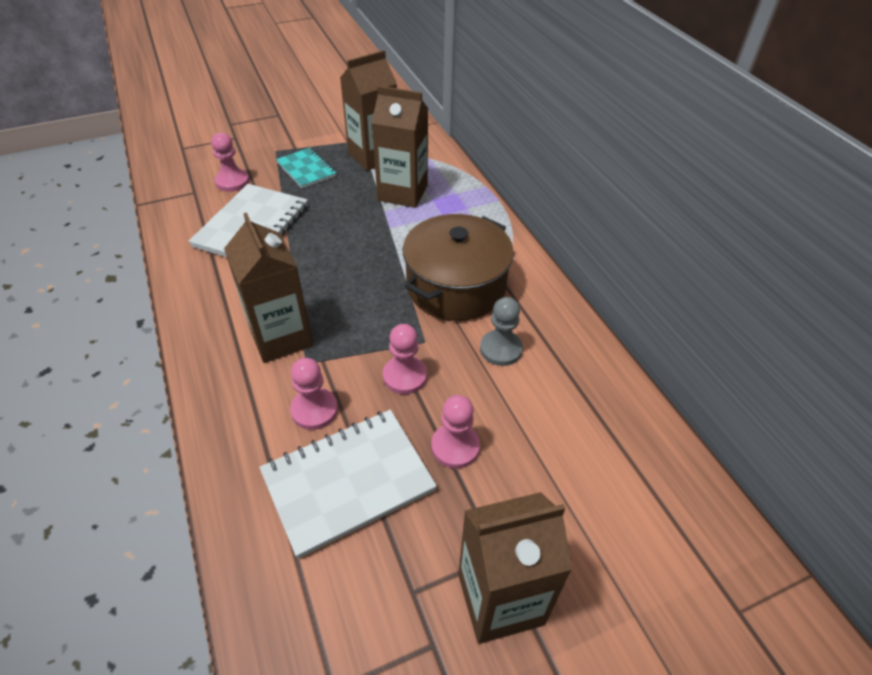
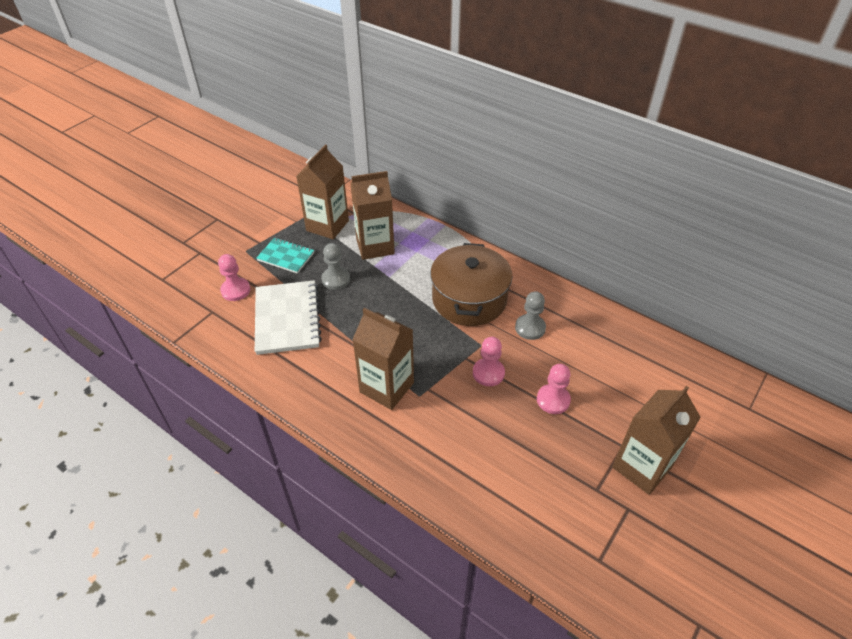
camera: 30 degrees left, 0 degrees up
(314, 410) = (452, 422): pink pawn -> none
(333, 209) = (336, 279): none -> grey pawn
(348, 482) = (511, 452): white notebook -> none

